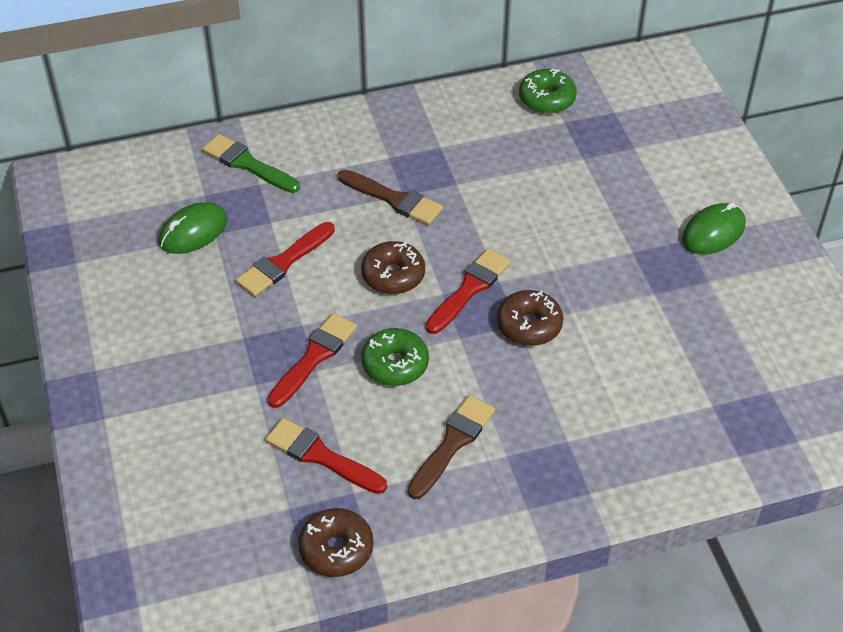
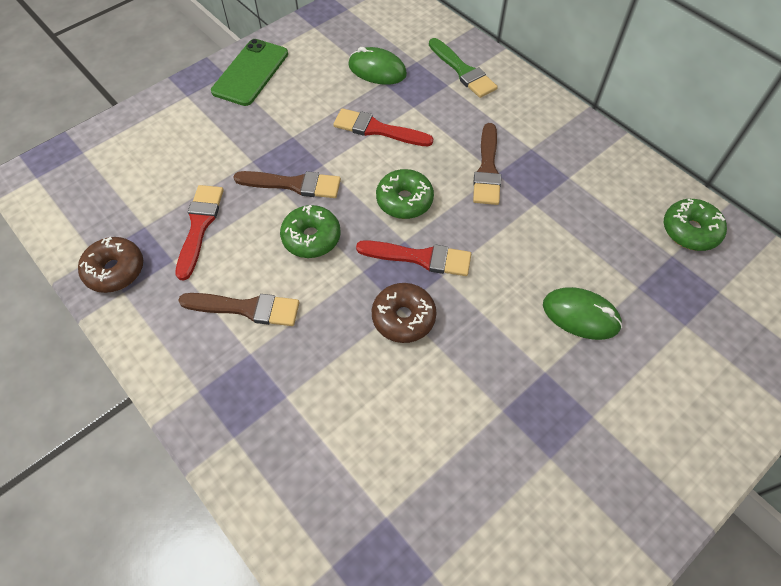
camera: 65 degrees right, 10 degrees up
(110, 345) = (250, 72): none -> green phone
(248, 164) = (463, 71): green brush -> green brush turned 135 degrees clockwise
(314, 357) = (293, 184): red brush -> brown brush
(393, 275) = (404, 200): brown donut -> green donut
(713, 232) = (621, 440): green mouse -> green mouse (580, 315)

